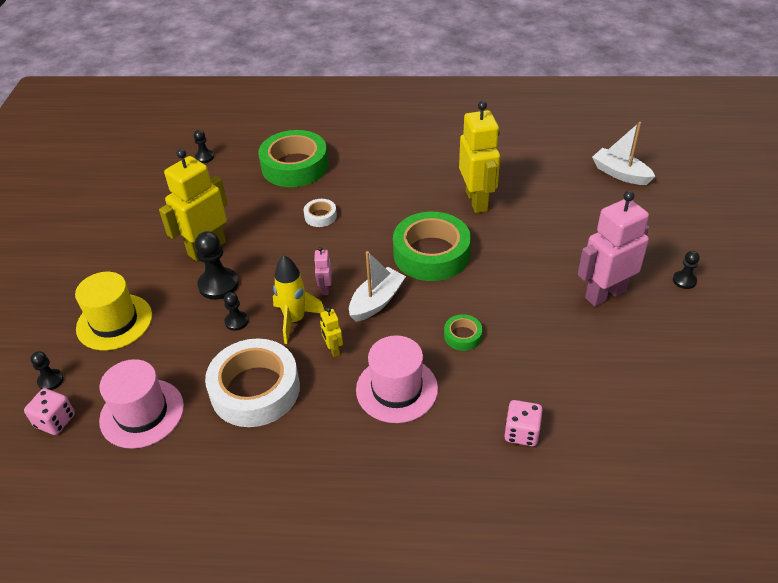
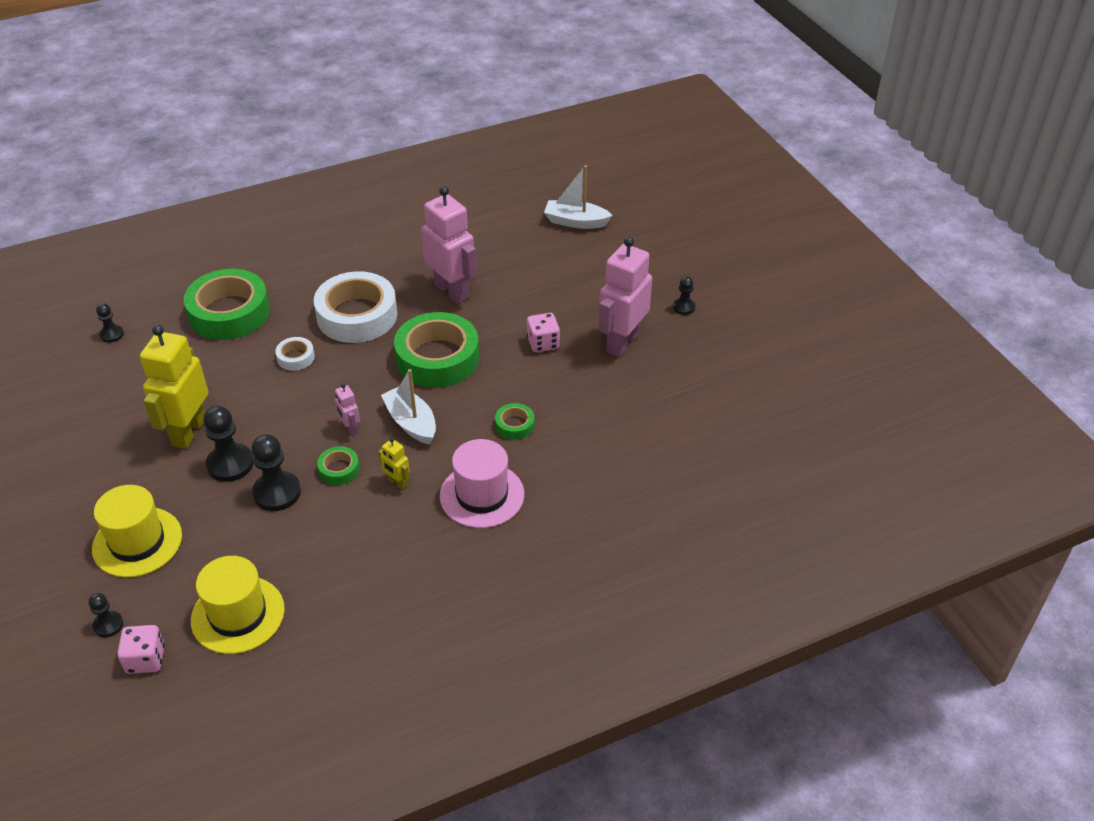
camera: 30 degrees left, 0 degrees up
(142, 413) = (238, 615): pink hat -> yellow hat
(236, 321) = (277, 493): black pawn -> black pawn, size x1.79
(255, 390) = (342, 548): white tape -> white tape (357, 315)
(295, 320) = (339, 469): yellow rocket -> green tape
(376, 301) = (411, 423): white boat -> white boat turned 45 degrees counterclockwise
(477, 201) = (452, 291): yellow robot -> pink robot
(522, 432) = (615, 489): pink dice -> pink dice (543, 343)

